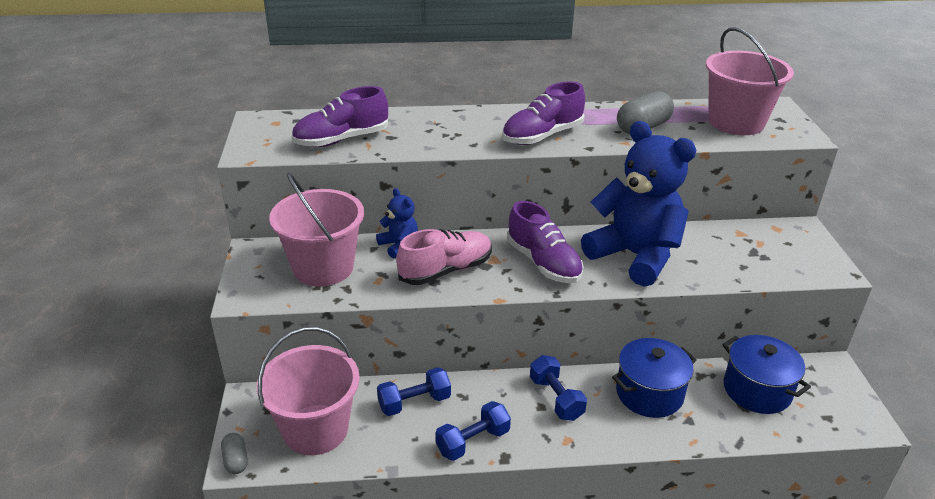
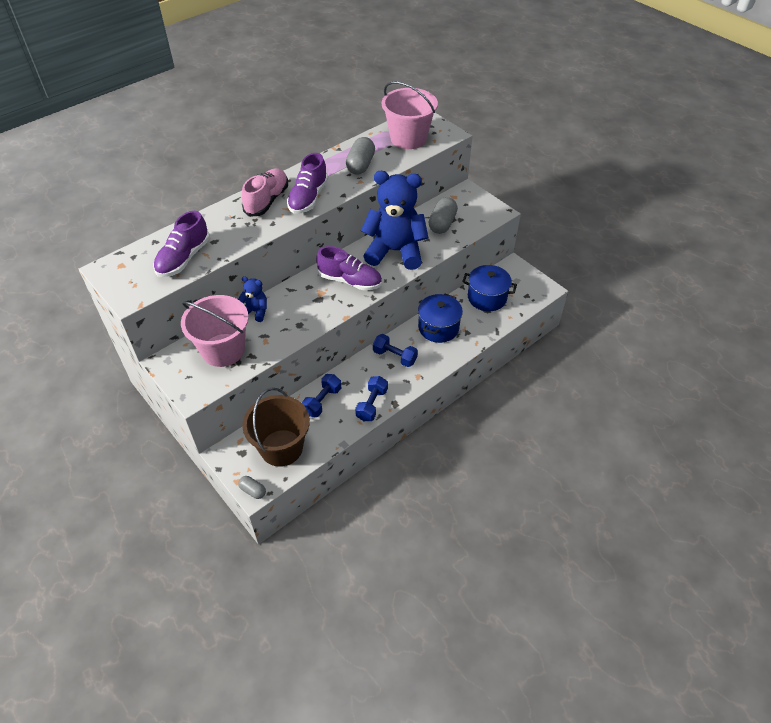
camera: 35 degrees left, 15 degrees up
(315, 429) = (281, 448): pink bucket -> brown bucket
(446, 270) = (299, 314): pink shoe -> pink shoe (267, 200)
(732, 252) = (442, 224): none -> grey capsule

